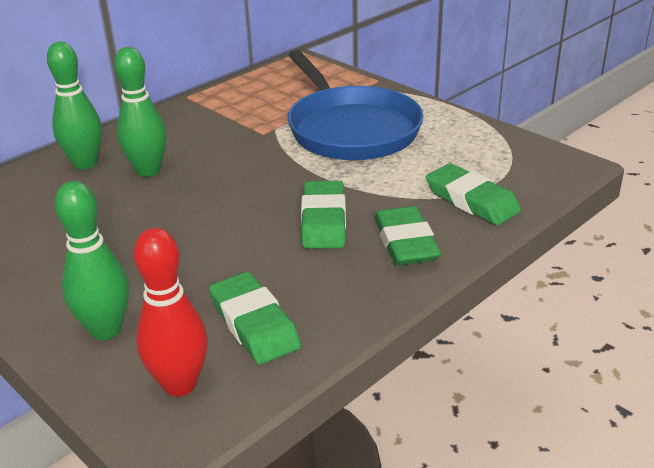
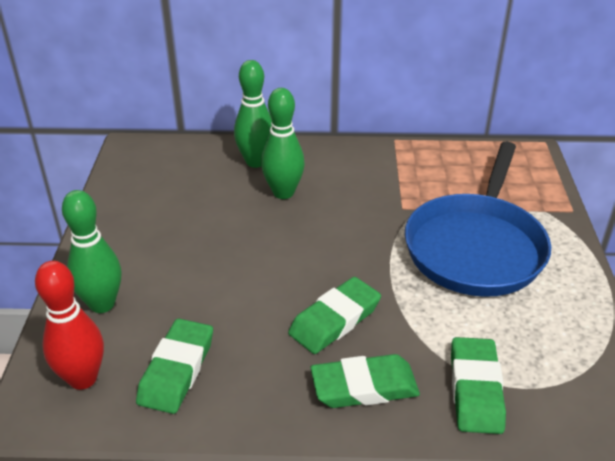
camera: 45 degrees right, 5 degrees up
(405, 242) = (364, 386): green eraser -> green eraser turned 45 degrees clockwise

